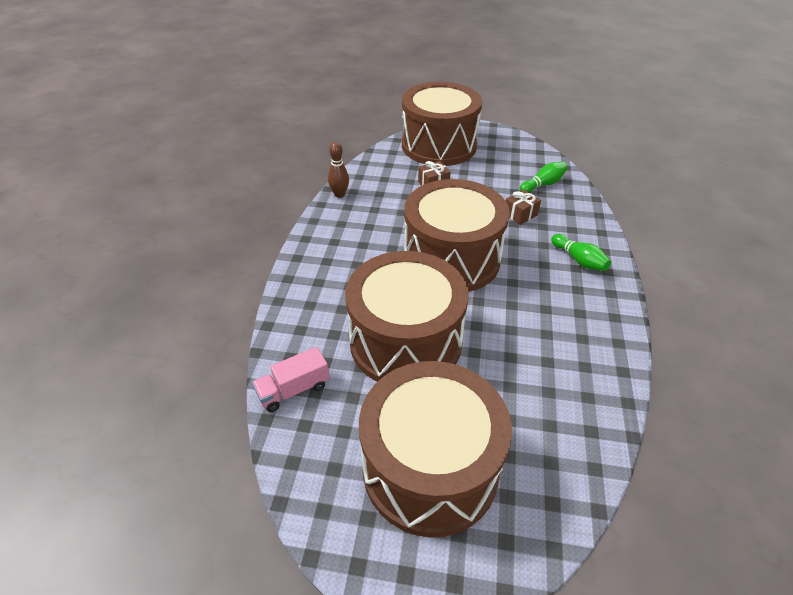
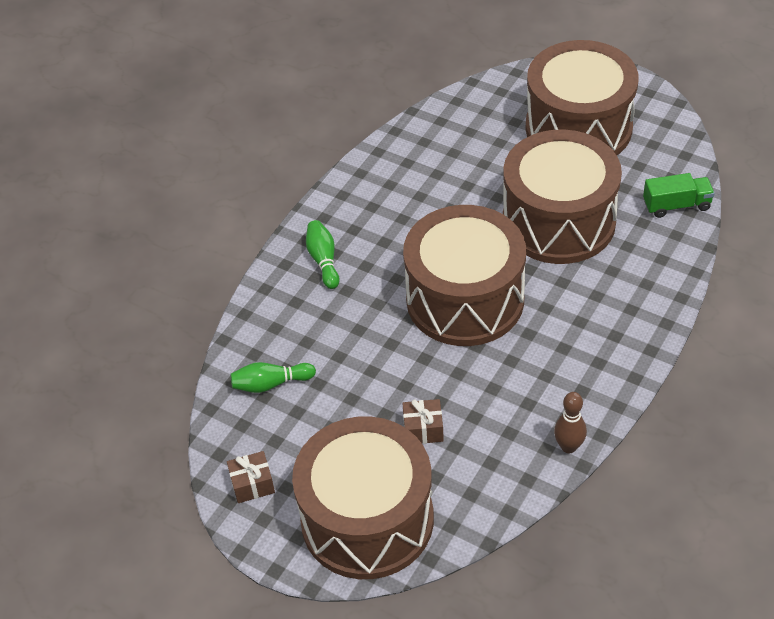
camera: 155 degrees left, 5 degrees up
(293, 390) = (676, 205): pink truck -> green truck
(520, 214) = (340, 341): brown gift -> brown gift (252, 484)

